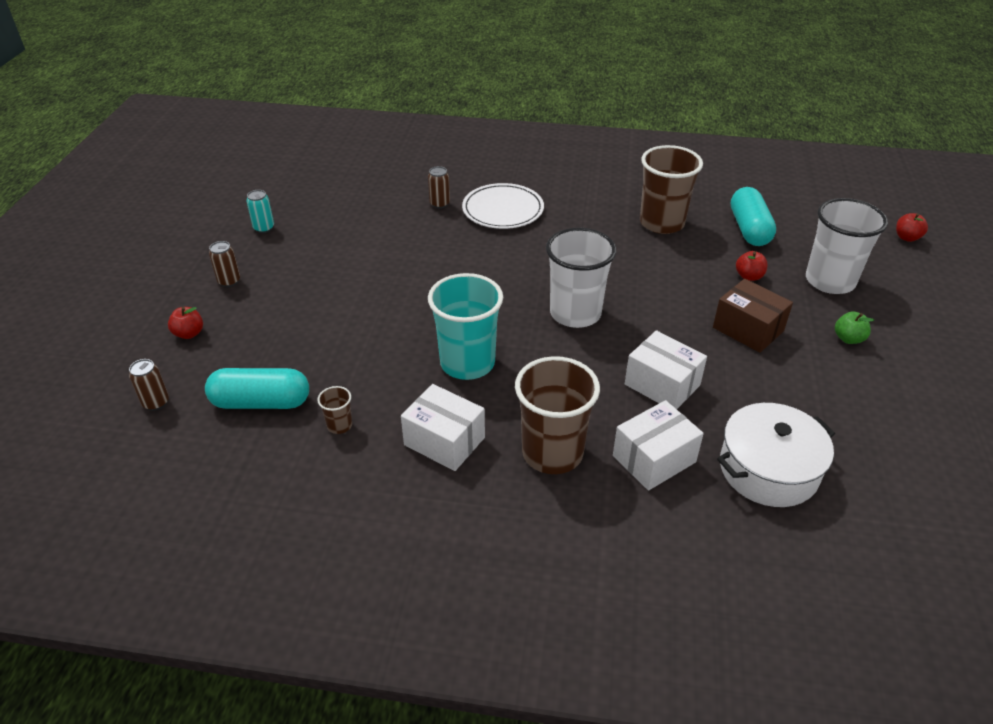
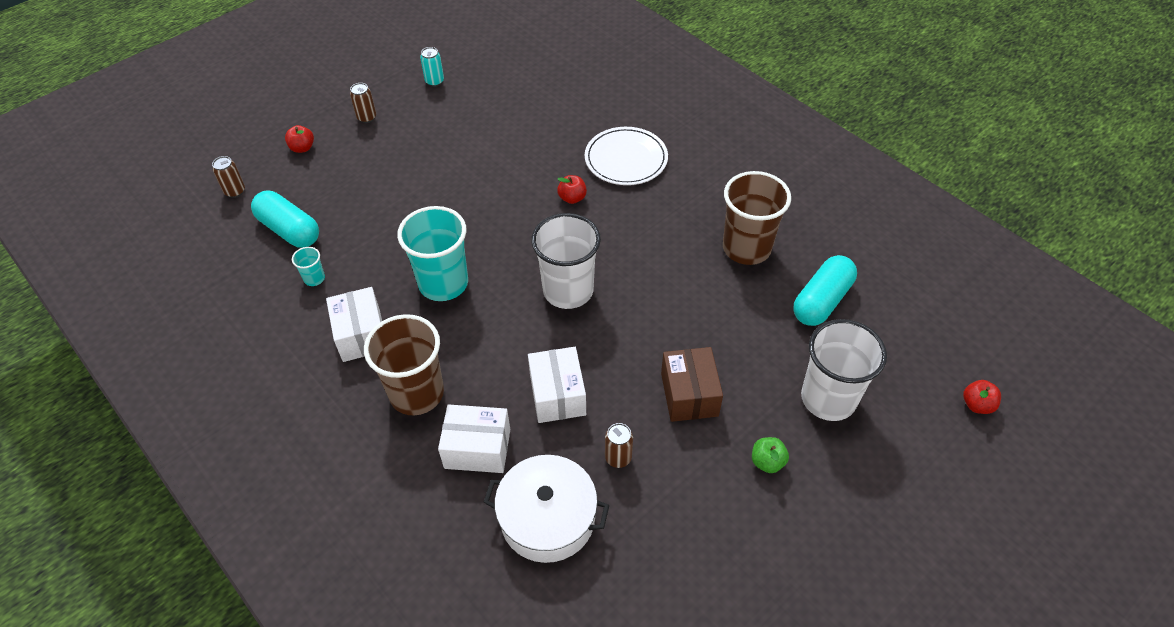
camera: 40 degrees right, 10 degrees up
(339, 425) = (314, 278): brown cup -> turquoise cup
(439, 204) = (582, 126): brown can -> brown can (618, 458)
(749, 276) = (757, 347): red apple -> red apple (572, 198)

